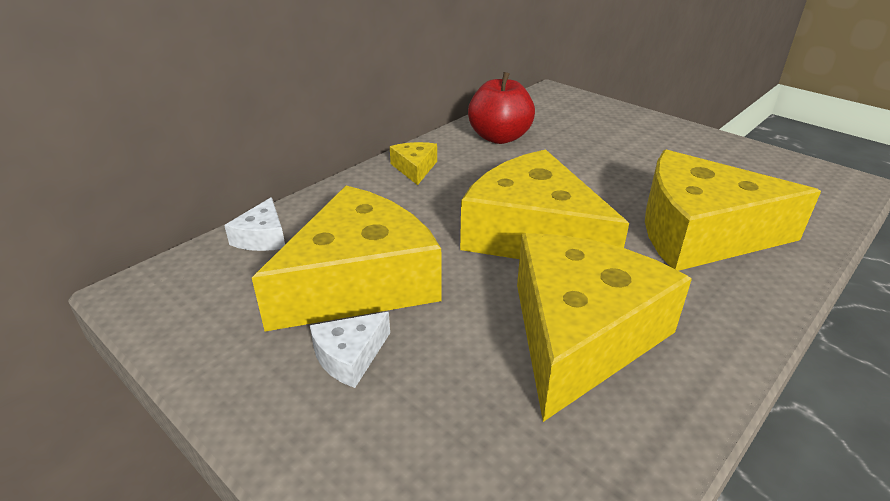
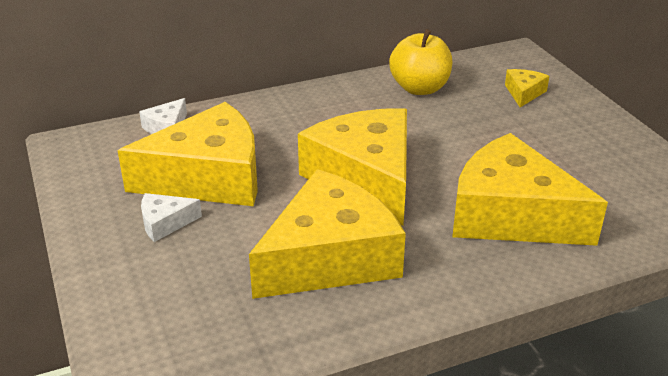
camera: 25 degrees right, 0 degrees up
(414, 168) = (321, 100): yellow cheese -> yellow cheese (524, 93)
(499, 137) = (419, 88): red apple -> yellow apple

